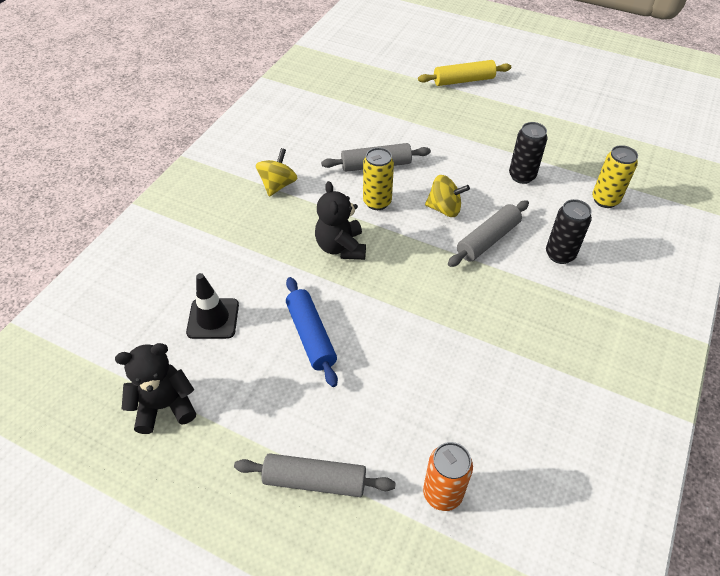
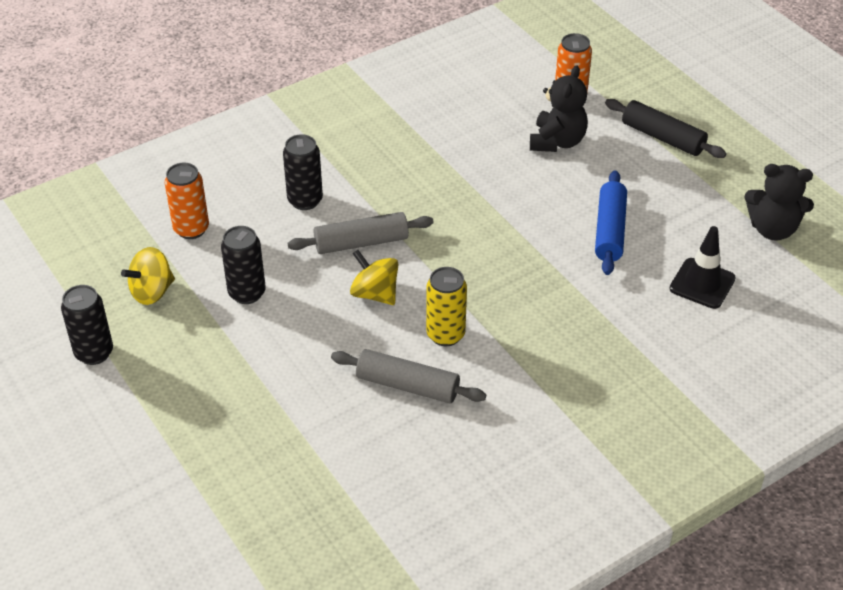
camera: 150 degrees left, 5 degrees down
(278, 185) = (554, 411): yellow spinning top -> yellow spinning top (152, 292)
(315, 480) = (662, 137): grey rolling pin -> black rolling pin
(341, 247) = (525, 300): black teddy bear -> black teddy bear (557, 142)
(463, 80) = (154, 475): yellow rolling pin -> none
(561, 114) = (94, 353): none -> black can
(605, 200) = (191, 229): yellow can -> orange can

